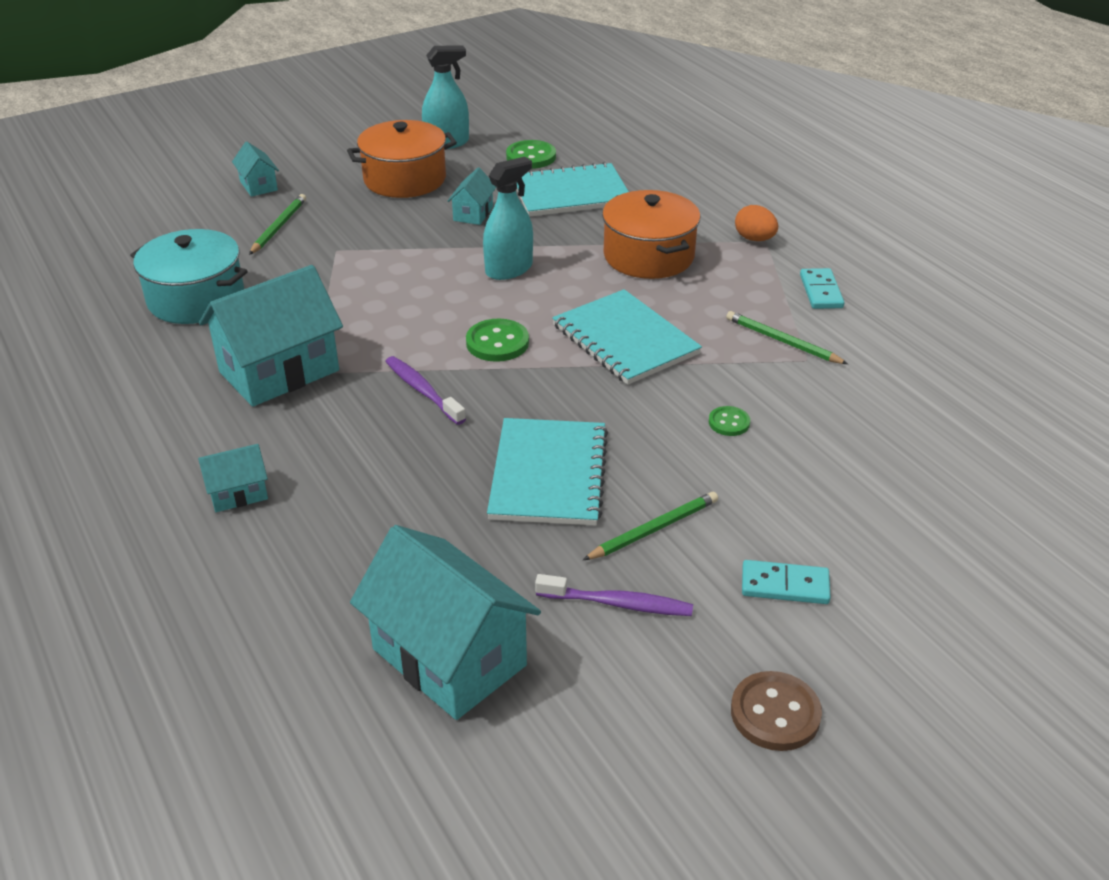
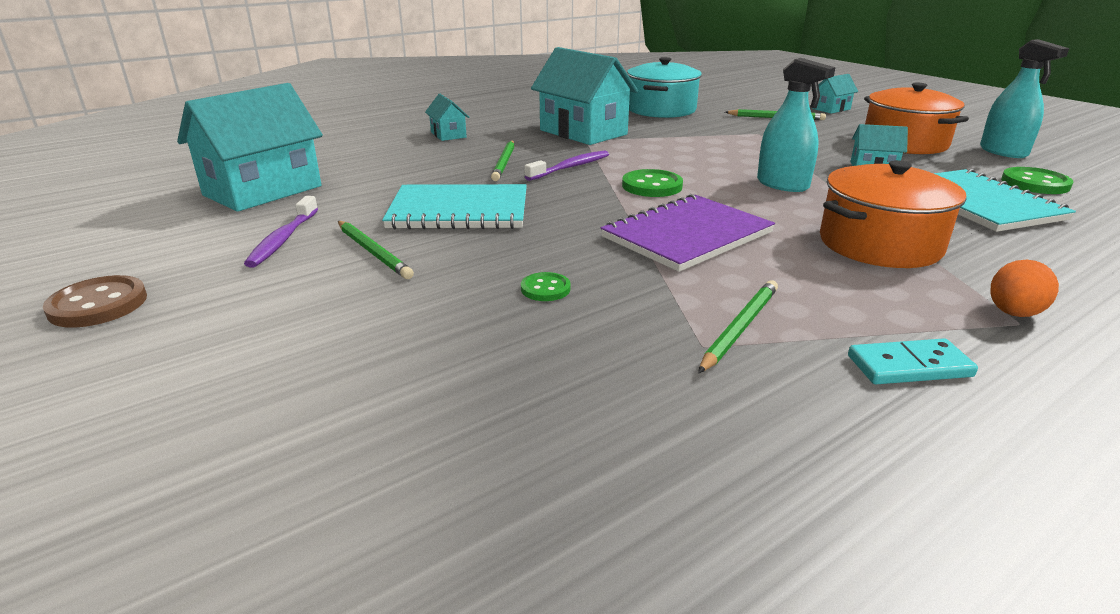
camera: 85 degrees right, 10 degrees down
(389, 440) = (504, 162): none -> green pencil
(625, 340) = (687, 235): turquoise notebook -> purple notebook
(785, 585) = (262, 315): turquoise domino -> none

